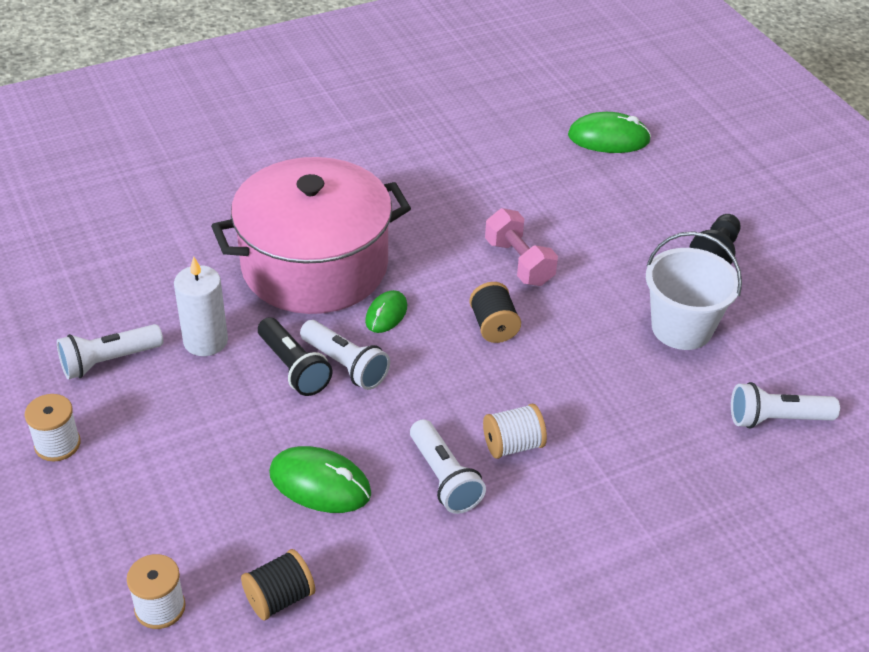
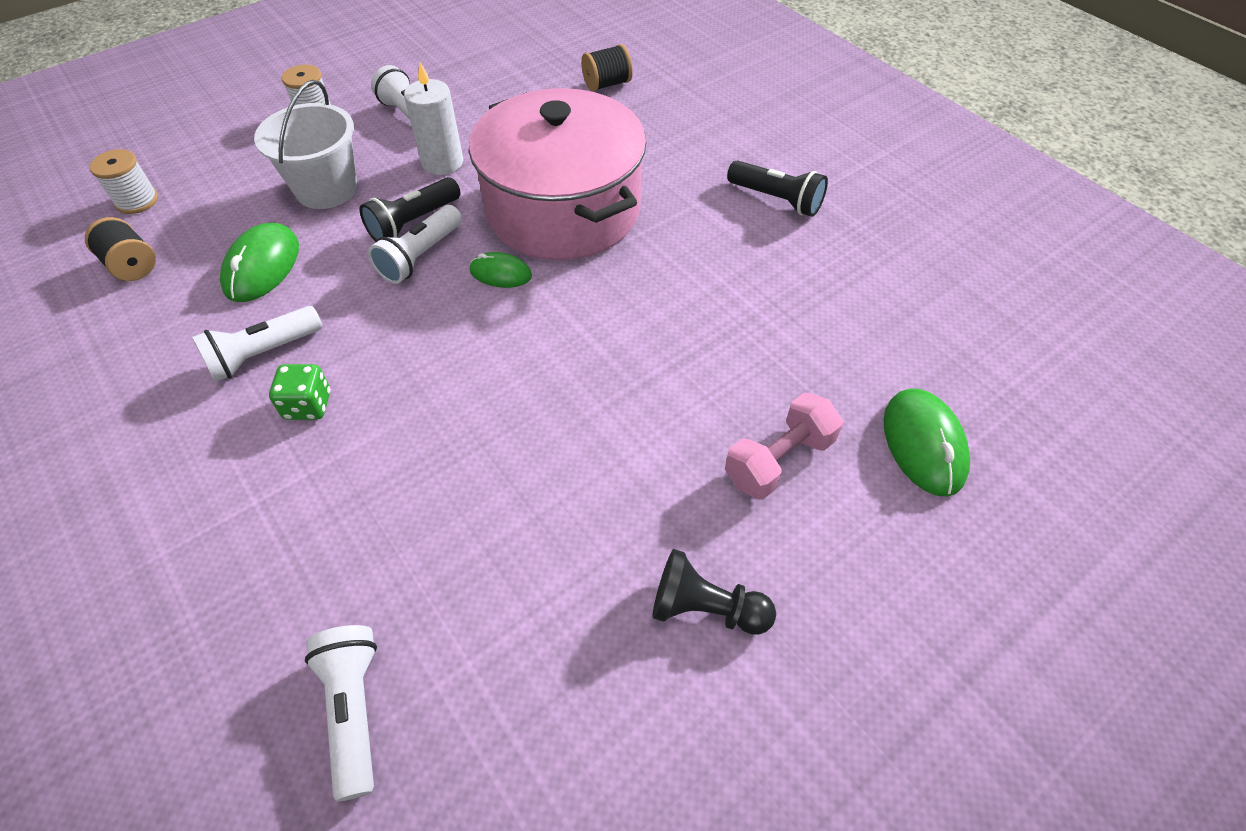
camera: 80 degrees right, 10 degrees up
(350, 144) = (776, 200): none -> black flashlight
(493, 326) = (496, 364): black spool -> black spool (607, 84)
(513, 445) = (308, 405): white spool -> green dice
(519, 262) = (615, 374): pink dumbbell -> pink dumbbell (778, 460)
(681, 328) = (528, 569): white bucket -> white bucket (326, 189)

